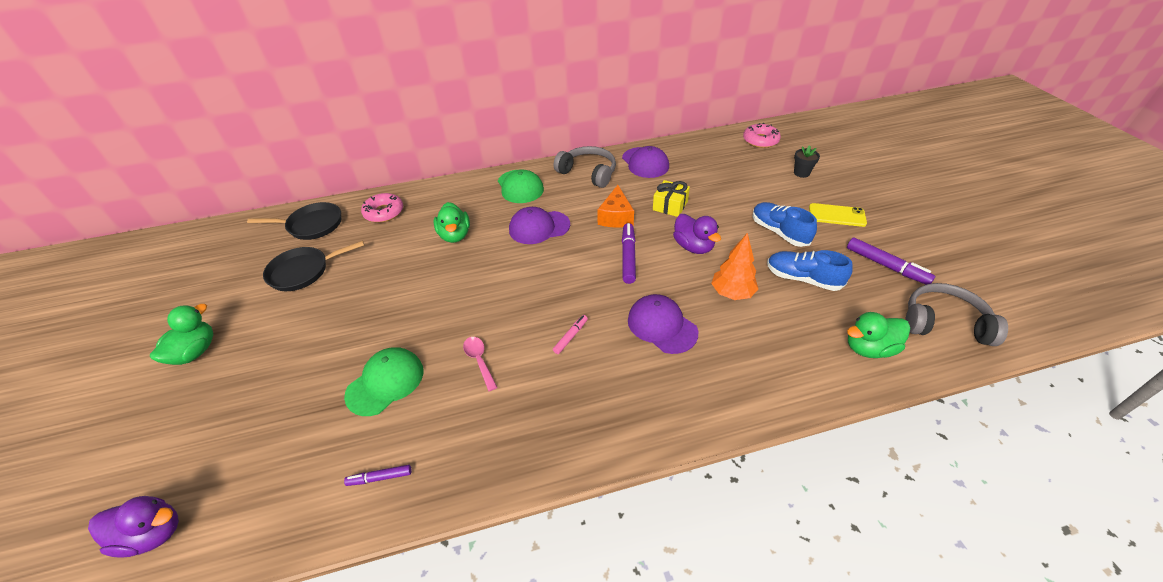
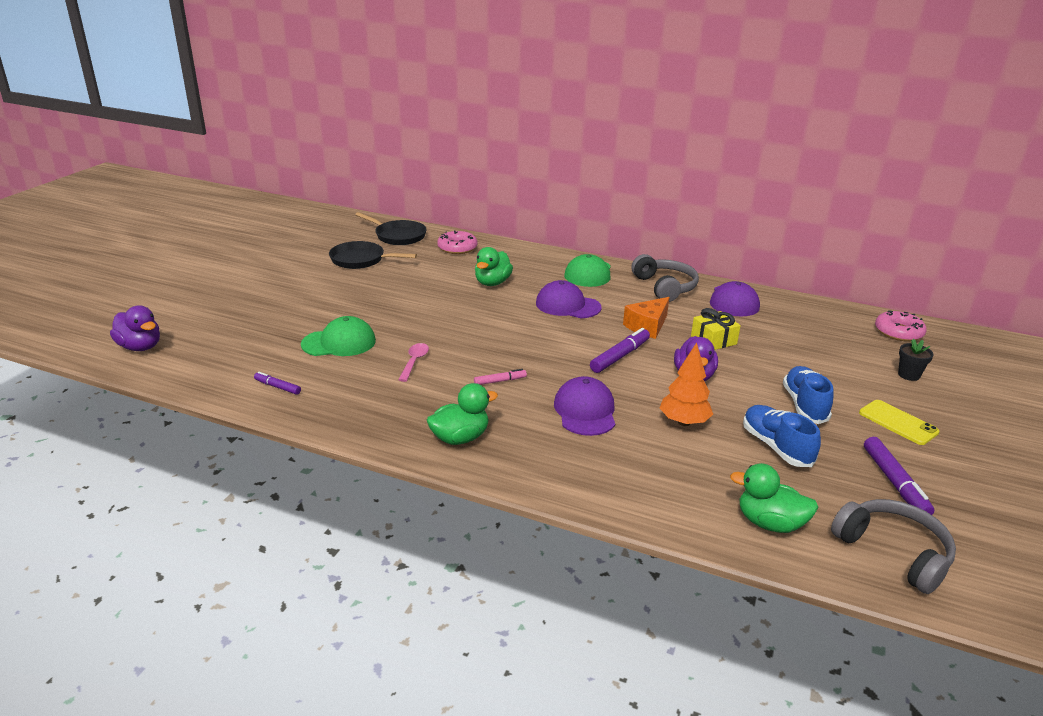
camera: 35 degrees right, 15 degrees down
(195, 352) = (251, 274): green duck -> green duck (460, 438)

